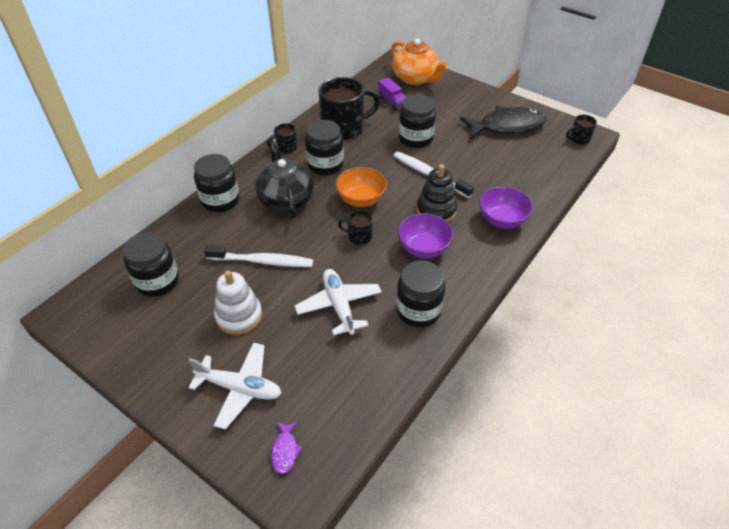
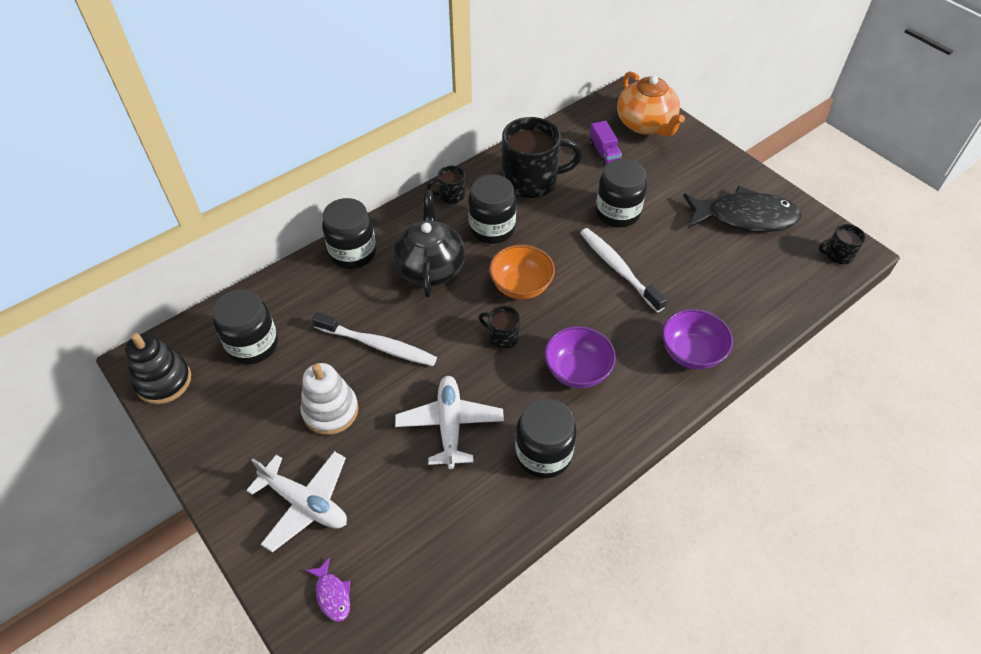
camera: 15 degrees right, 5 degrees up
(285, 450) = (332, 594): purple fish -> purple fish turned 45 degrees counterclockwise
(436, 210) = (610, 321): black stacking toy -> black stacking toy (164, 381)

